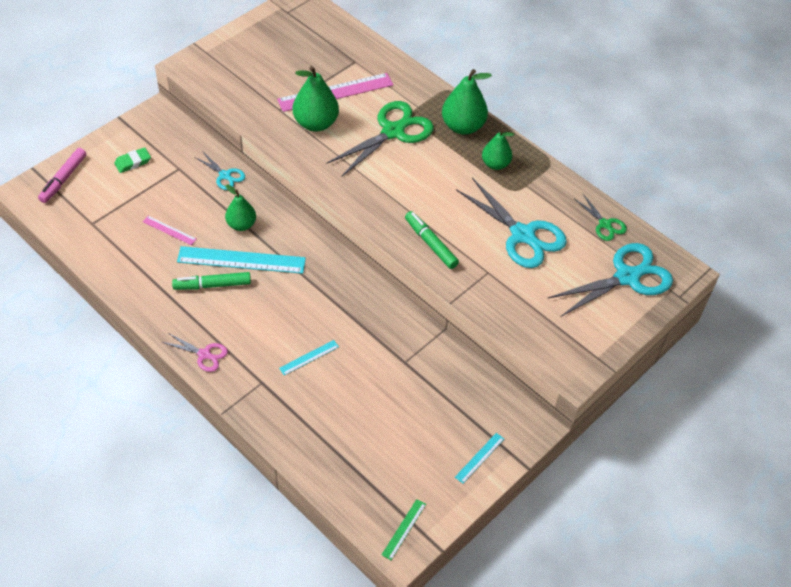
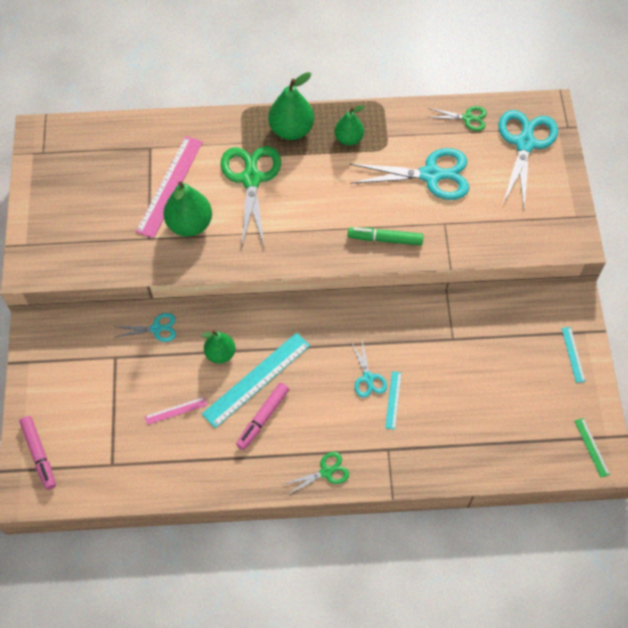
camera: 45 degrees left, 10 degrees up
(133, 162) = (73, 387): green eraser -> none
(204, 354) = (326, 472): pink scissors -> green scissors
(212, 285) = (262, 418): green marker -> pink marker
(312, 328) = (368, 378): none -> turquoise scissors

